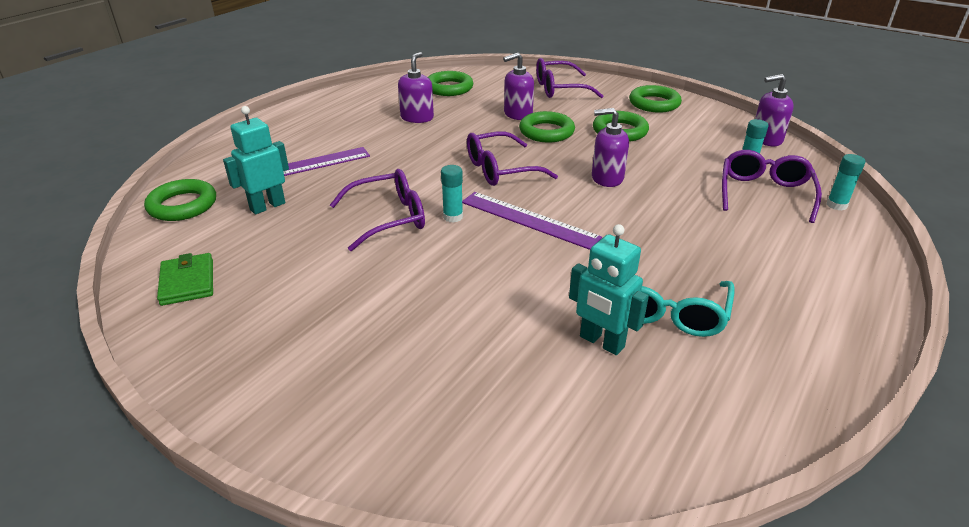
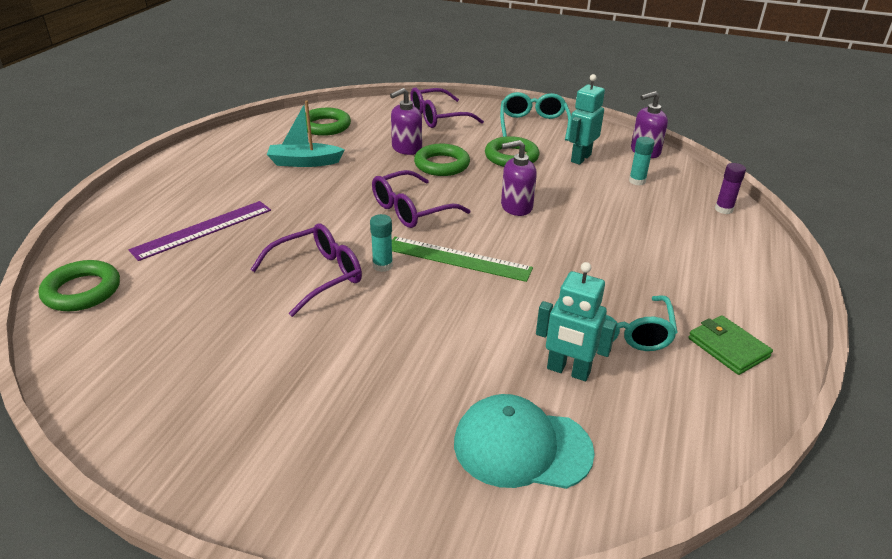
camera: 15 degrees left, 0 degrees up
(187, 282) = (126, 377): green wallet -> green wallet (728, 348)
(267, 206) = (181, 279): turquoise robot -> turquoise robot (580, 158)
(417, 118) = (304, 162): purple soap dispenser -> turquoise boat
(524, 408) = (522, 447): none -> turquoise cap
(529, 219) = (458, 258): purple ruler -> green ruler
(654, 103) = (533, 125): green ring -> turquoise glasses
(764, 194) = (660, 206): purple glasses -> none
(836, 205) = (723, 209): turquoise glue stick -> purple glue stick

